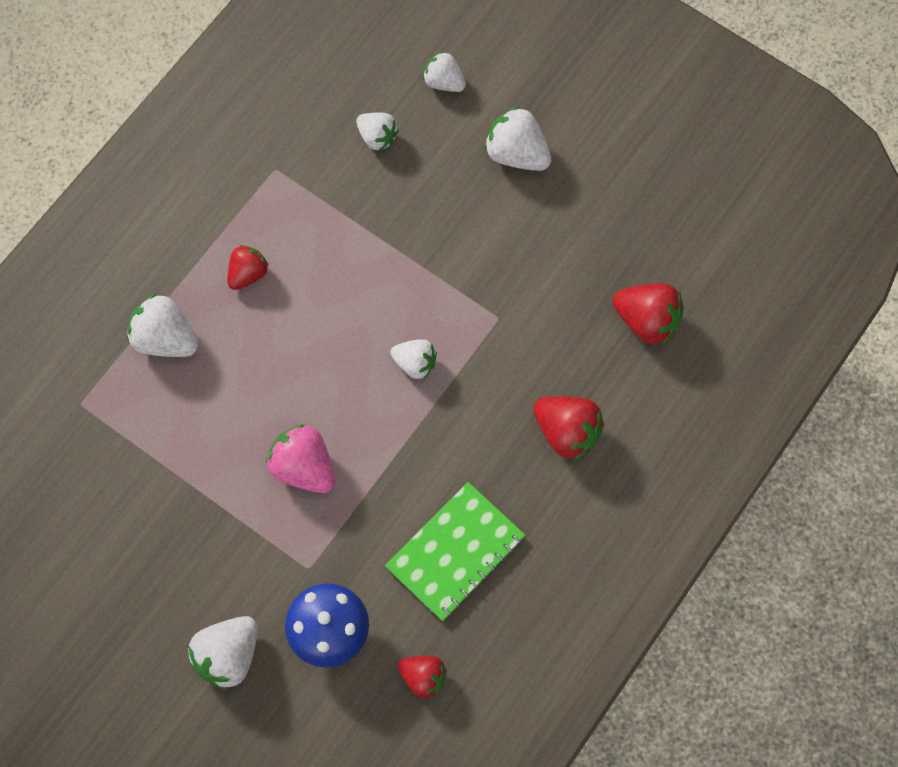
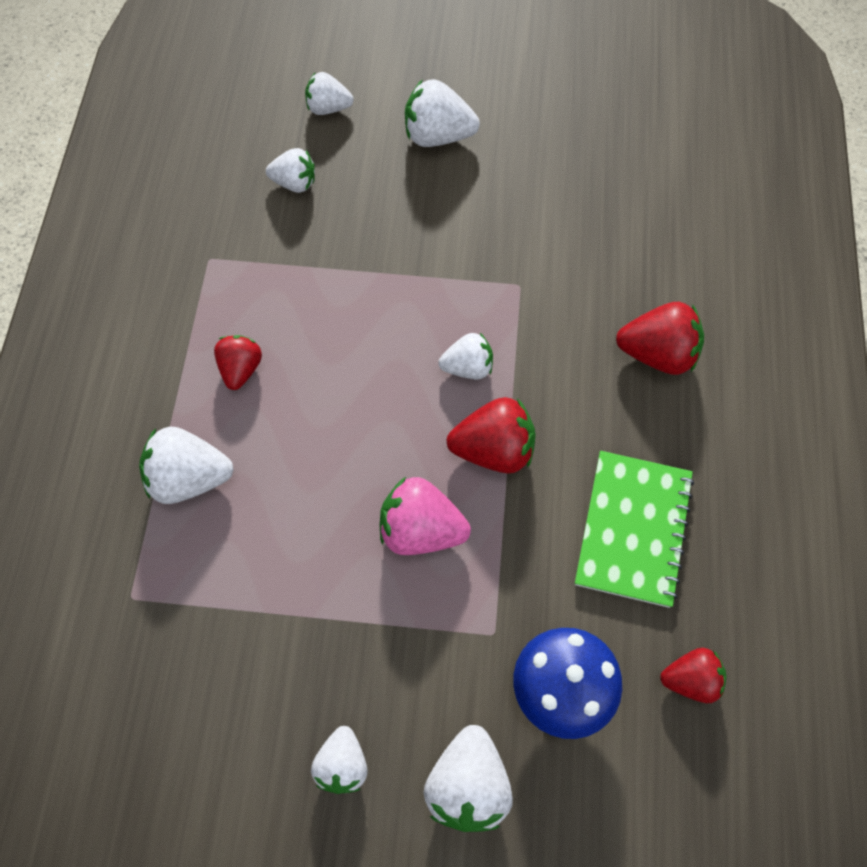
camera: 30 degrees left, 5 degrees down
(155, 595) = (342, 764): none -> white strawberry
(647, 321) = (657, 218): red strawberry -> red strawberry (493, 450)

